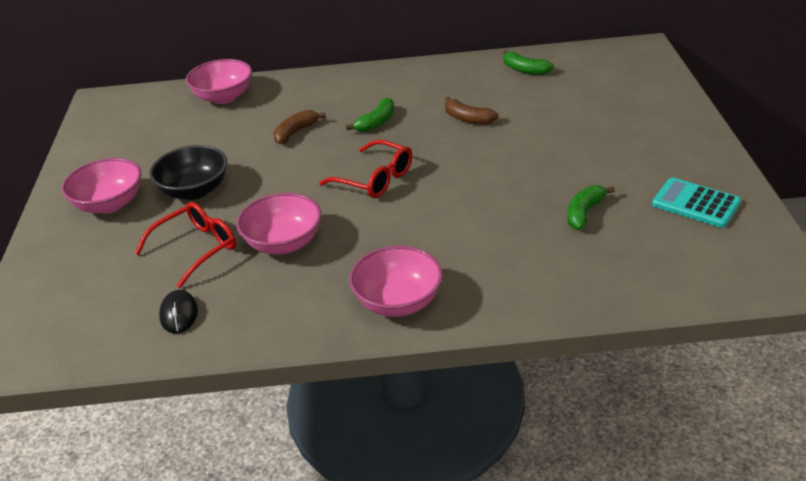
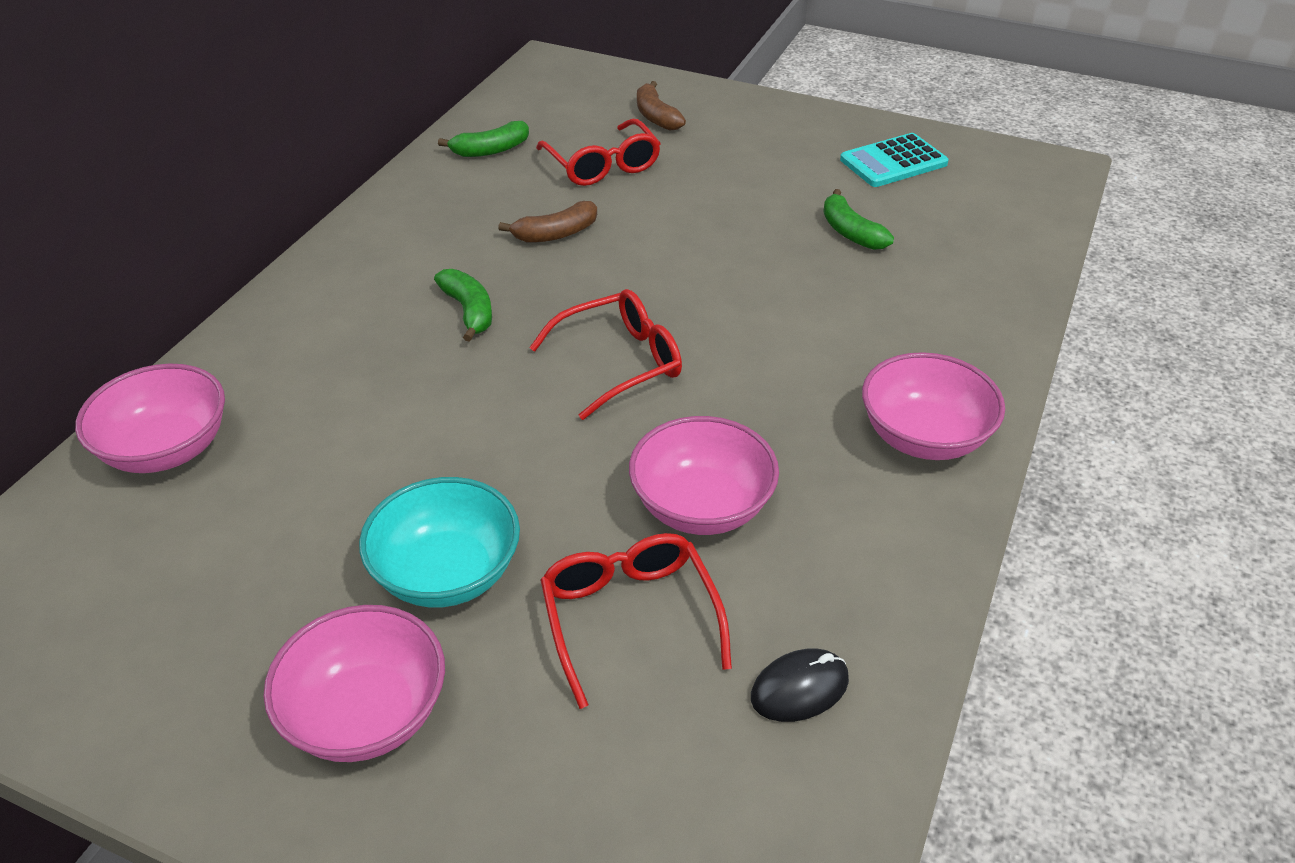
camera: 65 degrees left, 5 degrees up
(179, 314) = (799, 688): black mouse -> black mouse turned 45 degrees counterclockwise
(194, 191) = (447, 573): black bowl -> turquoise bowl
(295, 132) = (398, 399): brown banana -> brown banana (656, 116)
(552, 106) = (602, 165): none -> red glasses

